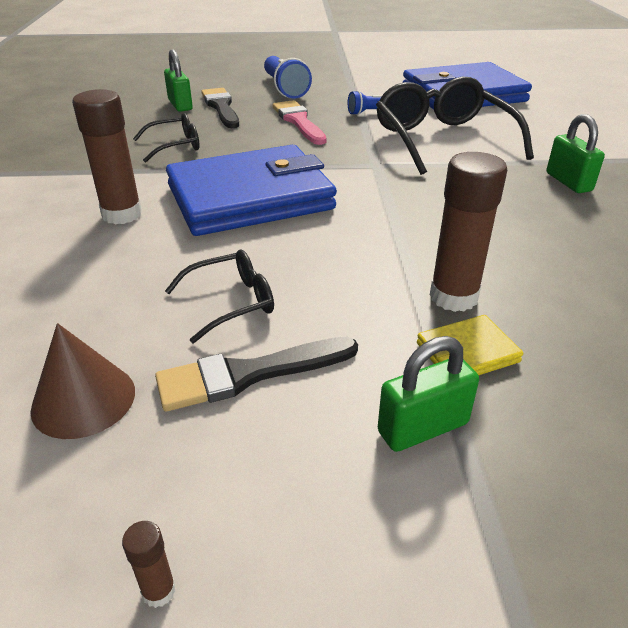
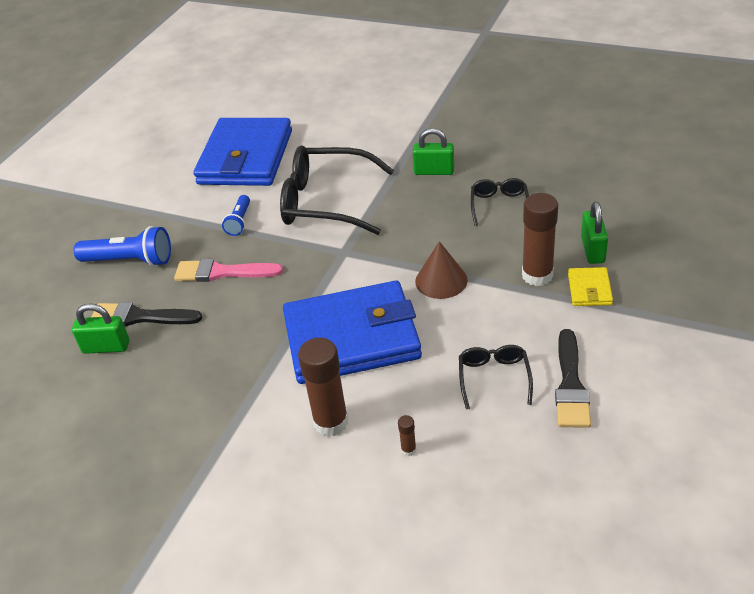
camera: 60 degrees left, 5 degrees up
(83, 399) = (563, 465): brown cone -> brown cone (441, 280)
(159, 591) = (706, 446): brown glue stick -> brown glue stick (408, 450)
(175, 146) = (212, 367): black glasses -> black glasses (499, 205)
(250, 197) = (351, 337): blue wallet -> blue wallet turned 75 degrees clockwise
(423, 427) = (638, 326): green padlock -> green padlock (592, 250)

